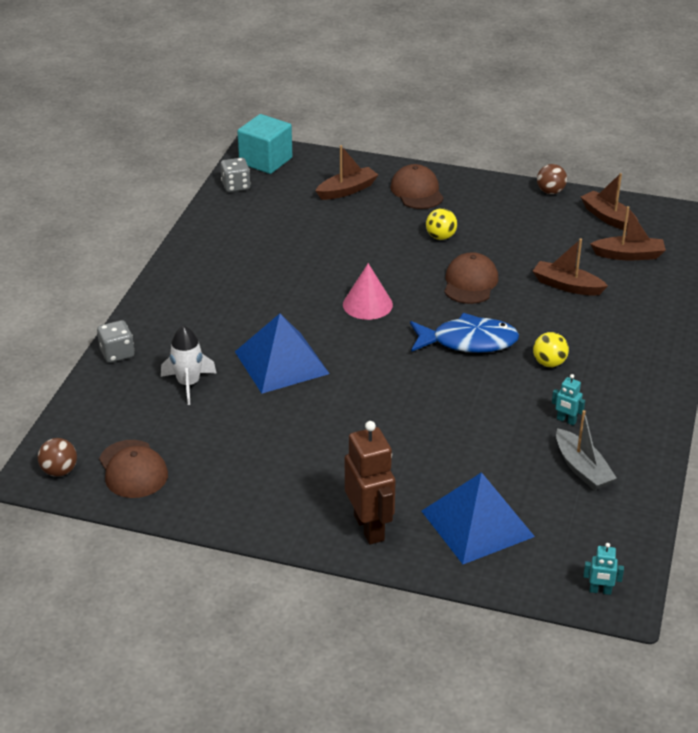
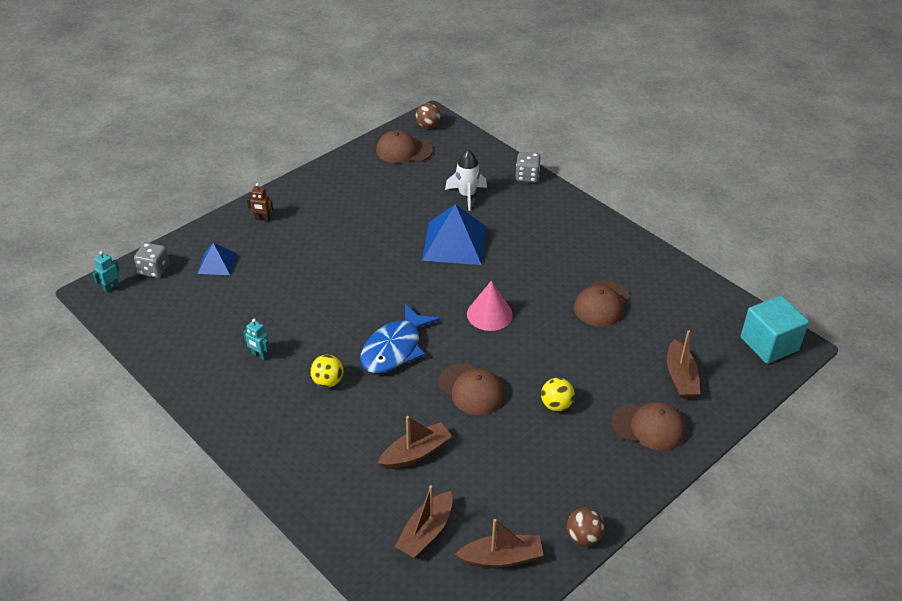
camera: 120 degrees right, 5 degrees up
(236, 186) = (730, 308): grey dice -> grey dice (154, 270)
(292, 249) = (601, 304): none -> brown cap
(369, 528) = (262, 219): brown robot -> brown robot, size x0.46
(477, 523) = (217, 263): blue pyramid -> blue pyramid, size x0.54
(566, 420) = (259, 355): turquoise robot -> turquoise robot turned 120 degrees counterclockwise
(582, 468) = (208, 336): grey boat -> none

